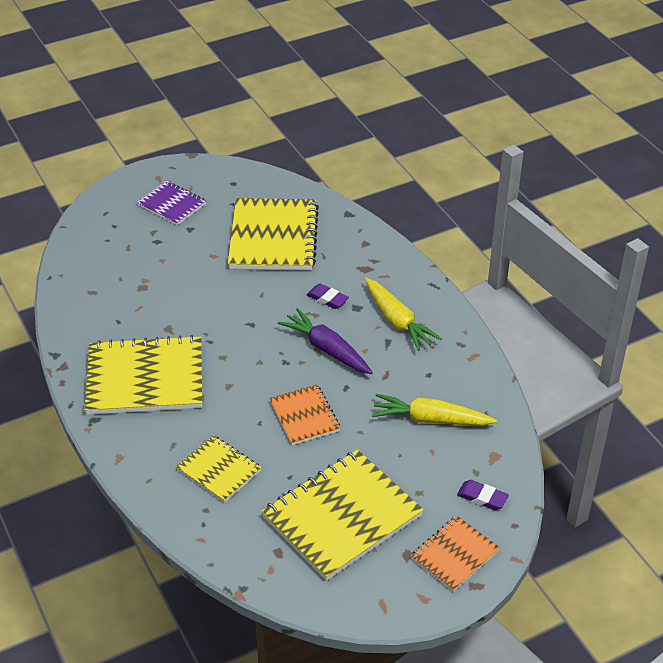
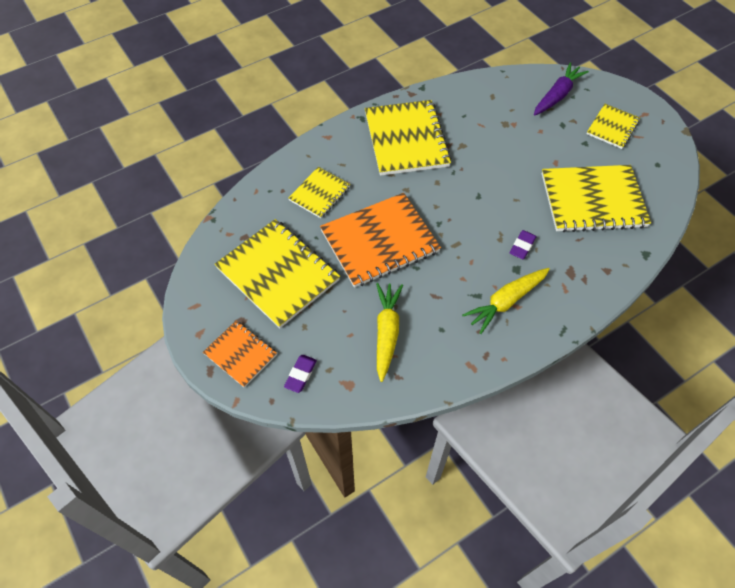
camera: 85 degrees right, 15 degrees up
(172, 204) = (612, 127): purple notebook -> yellow notebook
(304, 416) = (379, 241): orange notebook -> orange notebook, size x1.83
(326, 349) = (459, 250): purple carrot -> purple carrot (557, 95)

